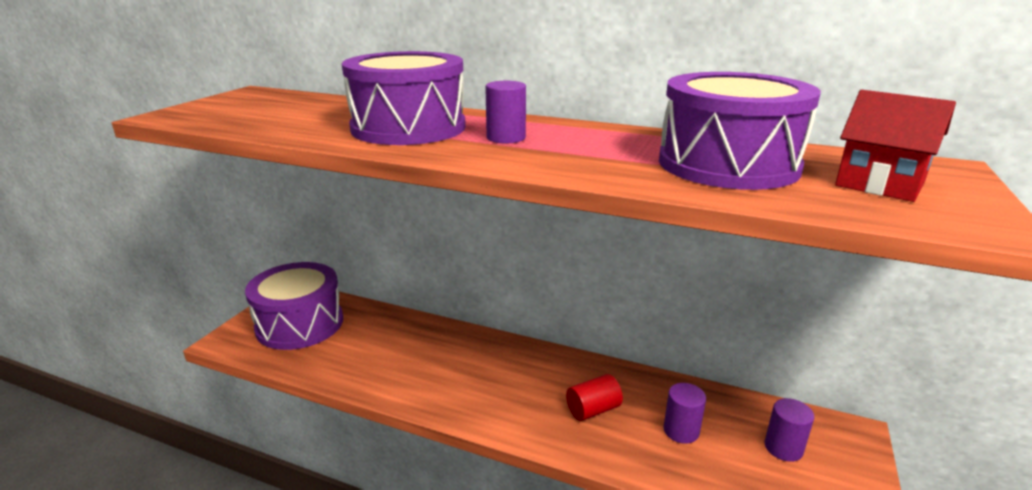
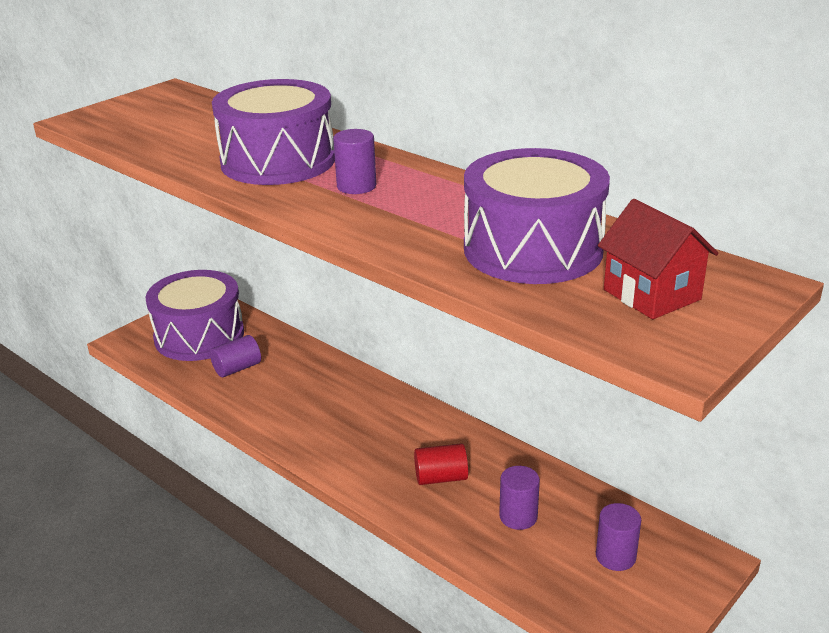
camera: 20 degrees right, 5 degrees up
(351, 347) = (237, 368): none -> purple cylinder

